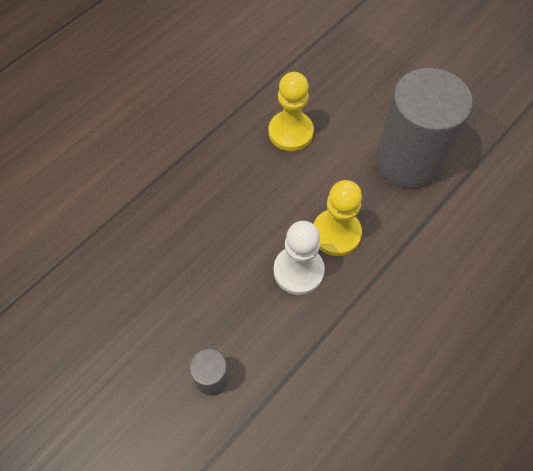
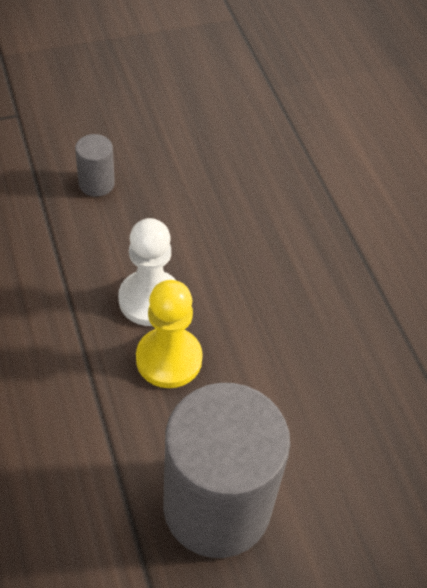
camera: 115 degrees right, 10 degrees down
(290, 132) = (343, 391): yellow pawn -> none

